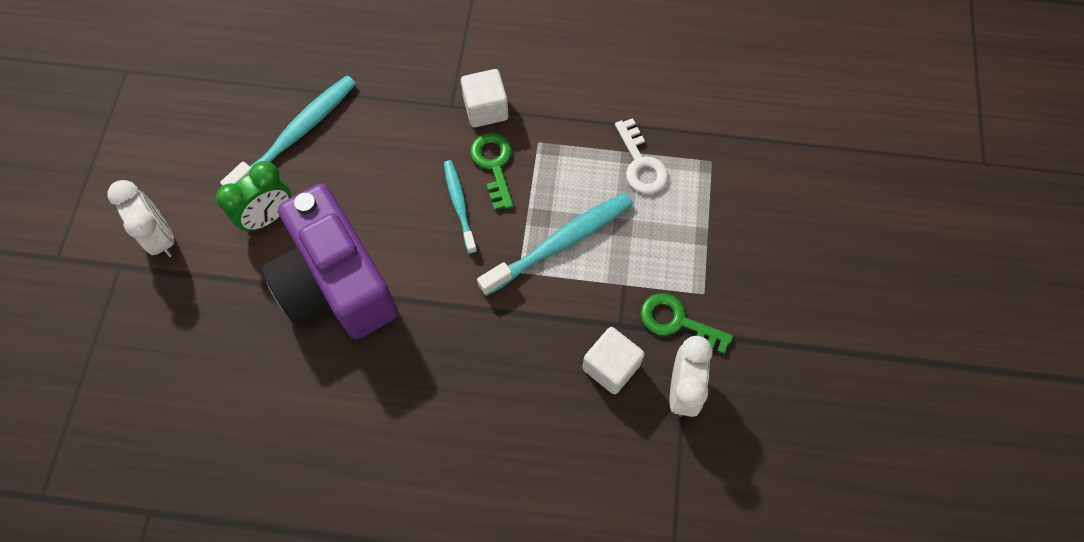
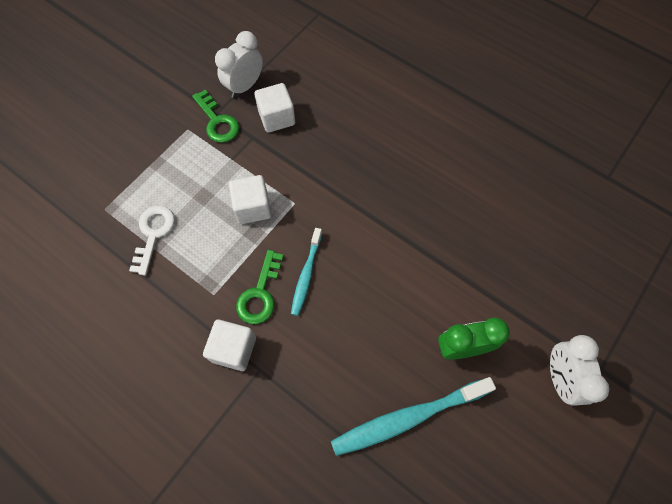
camera: 150 degrees left, 0 degrees up
(336, 283) = (429, 262): purple camera -> none
(560, 243) = (253, 207): turquoise toothbrush -> white cube

